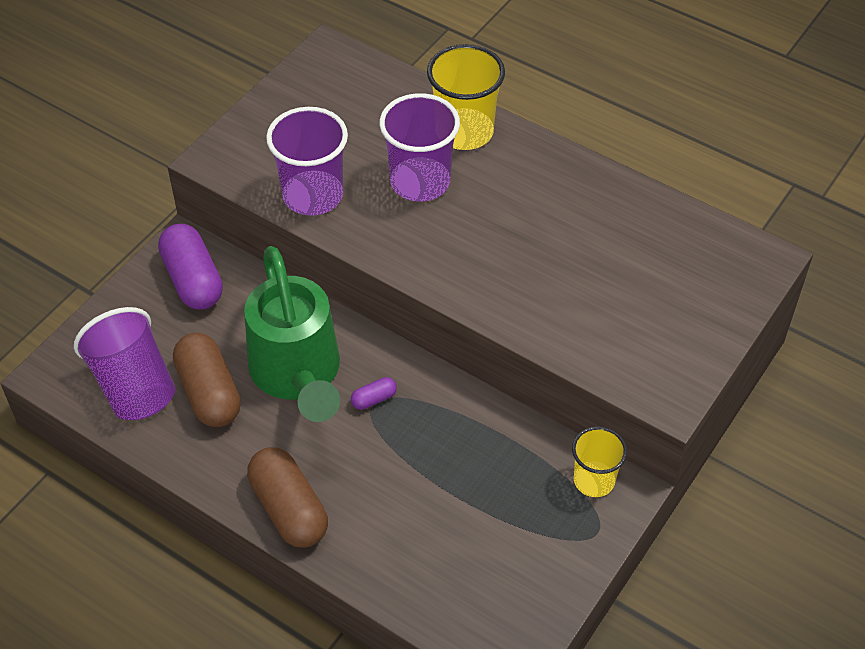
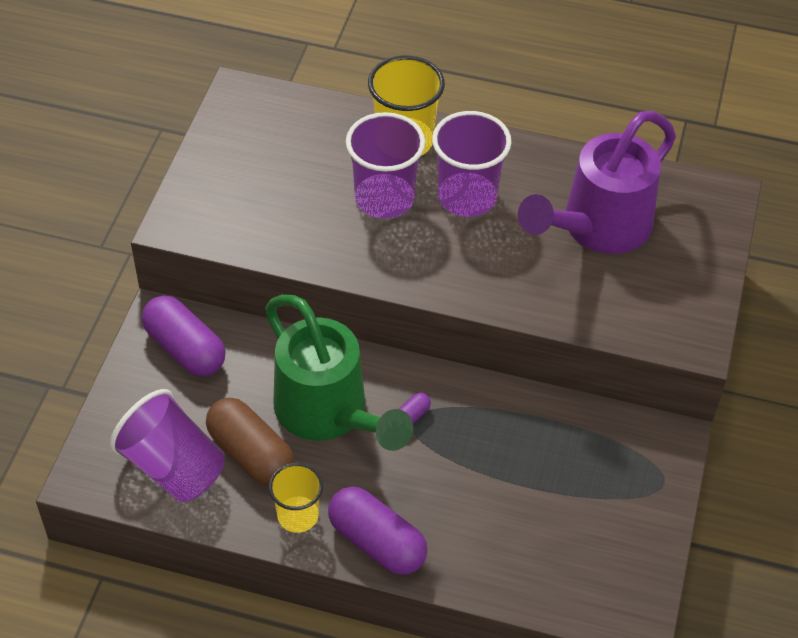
camera: 20 degrees left, 0 degrees up
(289, 509) = (377, 542): brown capsule -> purple capsule
(313, 195) = (288, 236): purple cup -> purple cup (467, 197)
(594, 480) = (641, 436): yellow cup -> yellow cup (298, 515)
(618, 260) = (597, 228): none -> purple watering can

